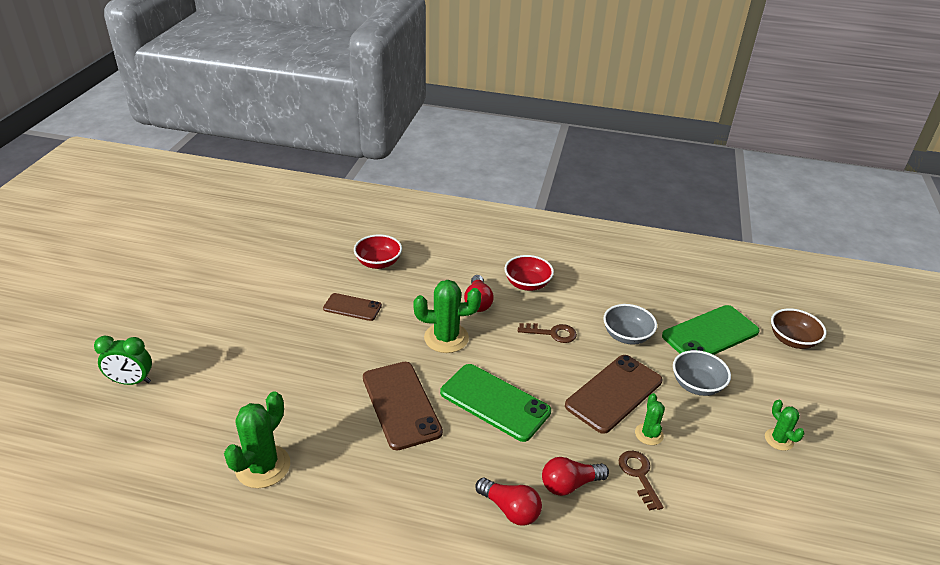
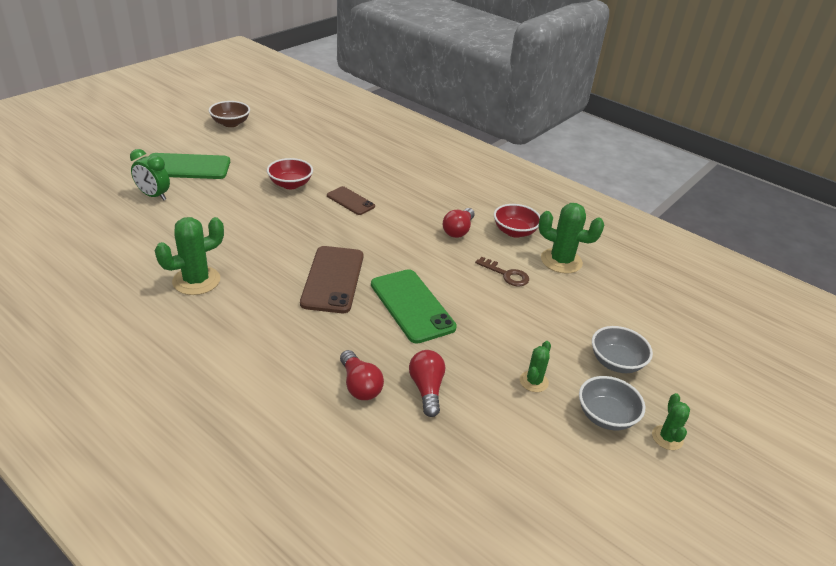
camera: 25 degrees right, 0 degrees up
(378, 263) = (397, 177): red bowl -> red bowl (290, 184)
(446, 338) = (409, 247): green cactus -> green cactus (561, 261)
(569, 484) = (426, 389): red light bulb -> red light bulb turned 75 degrees clockwise
(614, 393) = (526, 339): brown phone -> none
(626, 336) = (577, 300): grey bowl -> grey bowl (605, 416)
(639, 475) = (497, 408): brown key -> none
(710, 334) = (666, 328): green phone -> green phone (187, 167)
(792, 340) = (755, 364): brown bowl -> brown bowl (230, 123)

